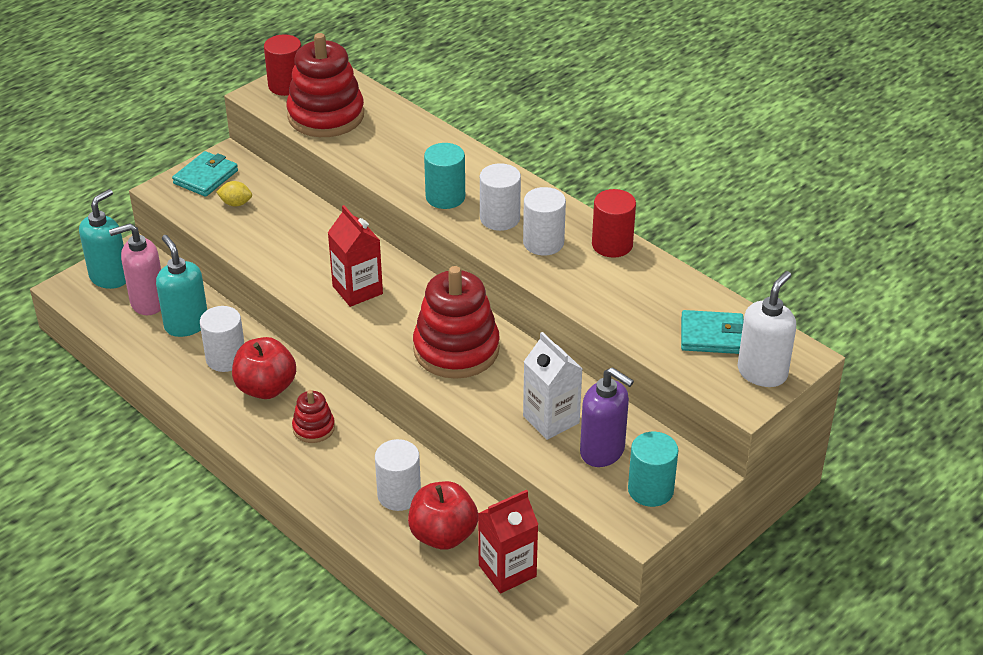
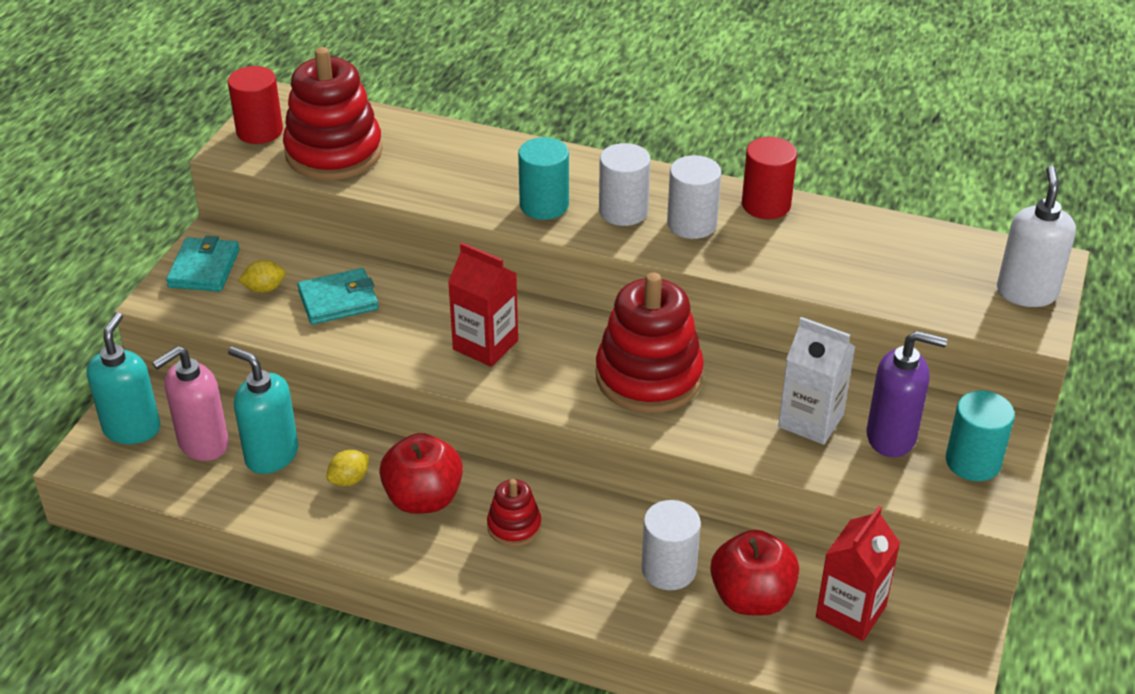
camera: 25 degrees left, 0 degrees up
(226, 358) = (349, 479): white cylinder -> yellow lemon
(712, 336) = (945, 270): turquoise wallet -> turquoise wallet (338, 300)

